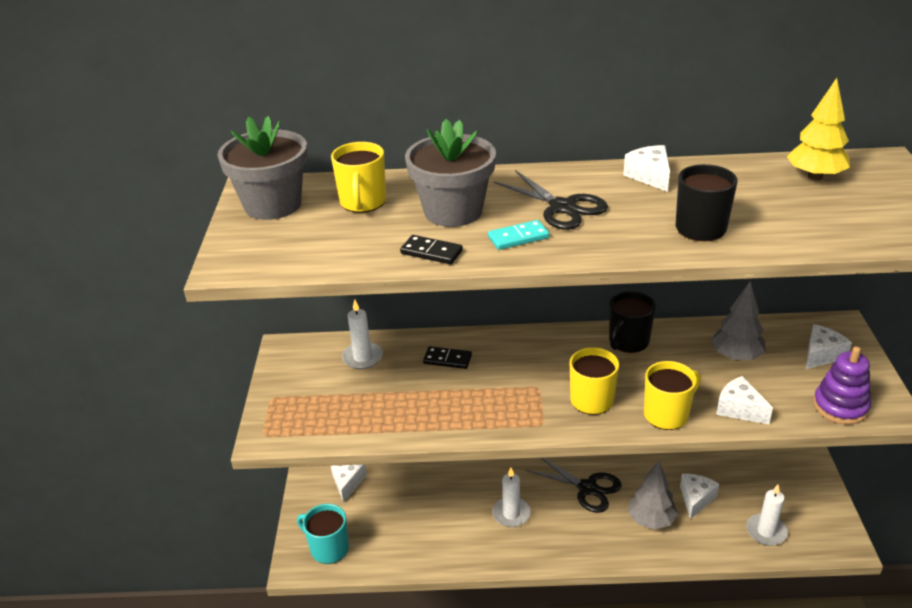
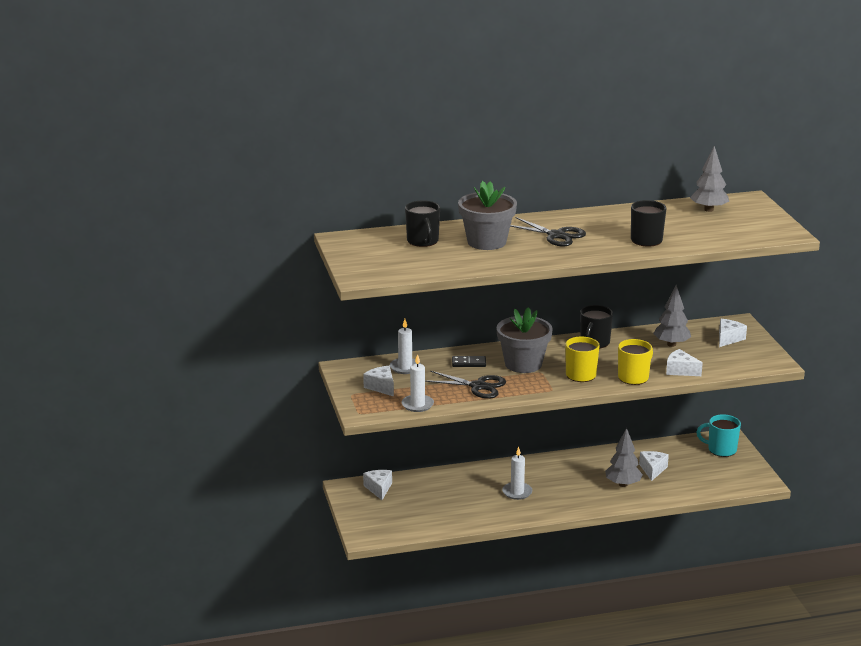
camera: 15 degrees left, 10 degrees down
(273, 205) = (361, 246): grey flower pot -> grey flower pot (523, 364)
(328, 548) = (384, 526): turquoise mug -> turquoise mug (721, 450)
(363, 202) = (423, 241): yellow mug -> black mug
(431, 252) = (486, 263): black domino -> none
(518, 237) = (536, 252): turquoise domino -> none
(587, 488) = (569, 472): black scissors -> black scissors (478, 386)
(650, 176) = (605, 216): white cheese -> white cheese (381, 387)
(766, 531) = (707, 481): white candle -> white candle (417, 405)
(815, 176) = (709, 210): yellow tree -> grey tree
(840, 406) = (745, 363): purple stacking toy -> none

